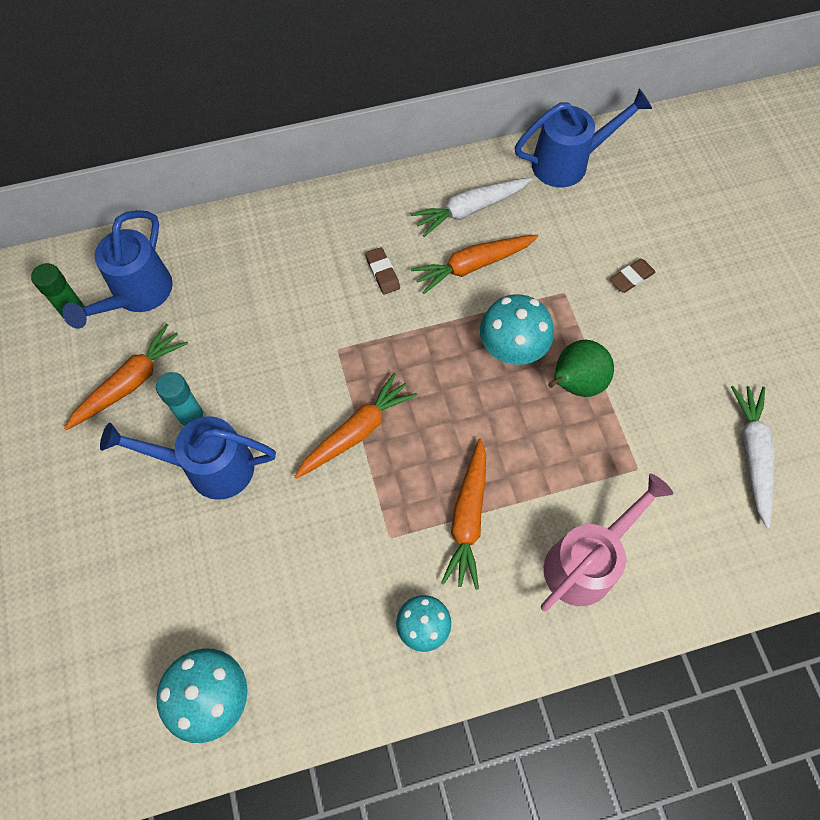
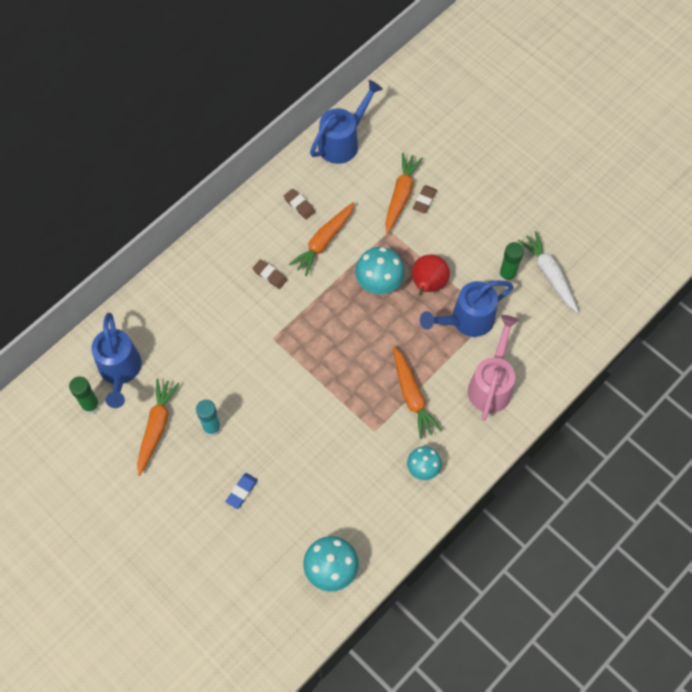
camera: 30 degrees left, 0 degrees up
(173, 520) = (241, 491): none -> blue eraser
(210, 467) = (242, 450): blue watering can -> blue watering can (467, 320)
(356, 432) = (317, 382): orange carrot -> orange carrot (401, 195)
(469, 210) = (299, 205): white carrot -> brown eraser
(575, 383) = (428, 285): green pear -> red pear
(691, 425) = (507, 275): none -> green glue stick

